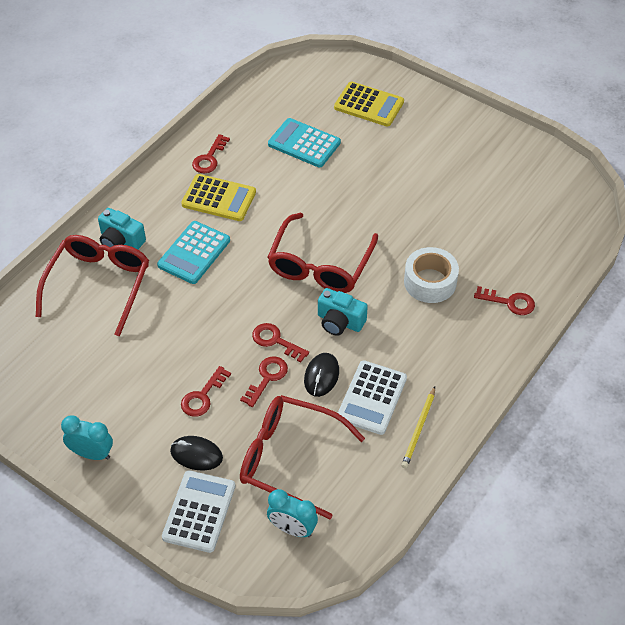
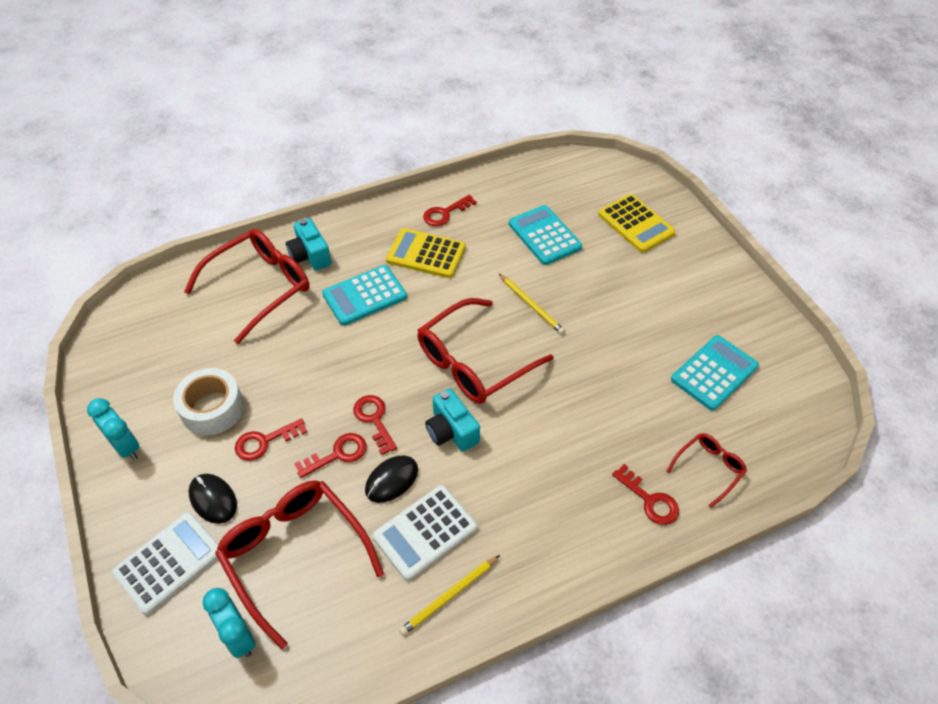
camera: 30 degrees right, 0 degrees up
(219, 198) = (426, 254): yellow calculator -> yellow calculator turned 150 degrees clockwise
(333, 203) = (531, 305): none -> yellow pencil
(430, 282) = (575, 434): white tape -> white tape (212, 408)
(497, 195) = (714, 373): none -> turquoise calculator
(534, 263) = (708, 469): none -> red glasses

